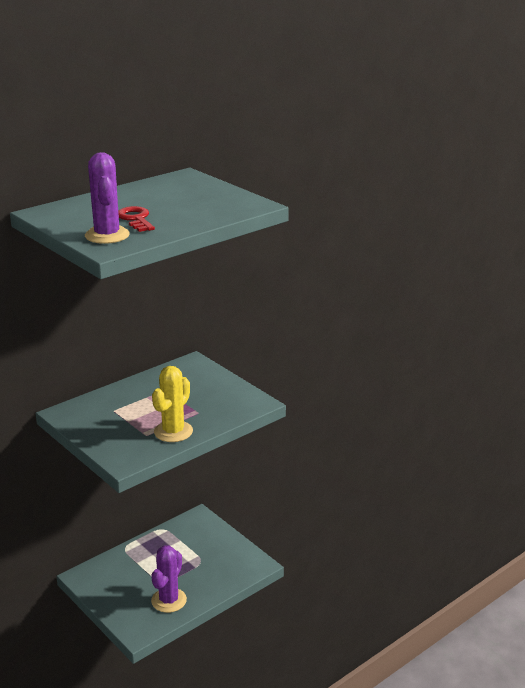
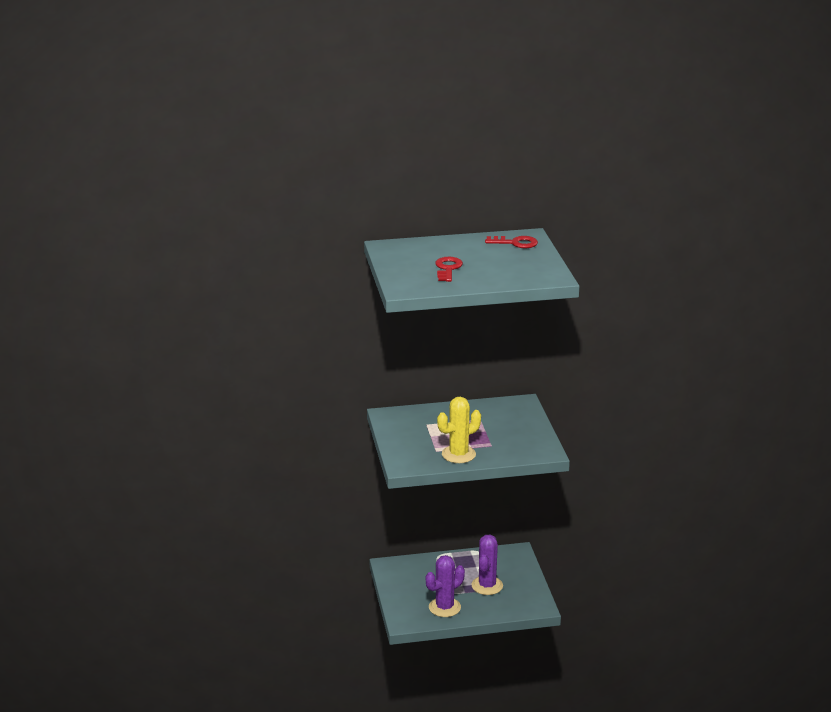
camera: 30 degrees right, 0 degrees up
(107, 235) = (413, 278): purple cactus -> purple cactus (487, 586)
(179, 184) = (515, 243): none -> red key

